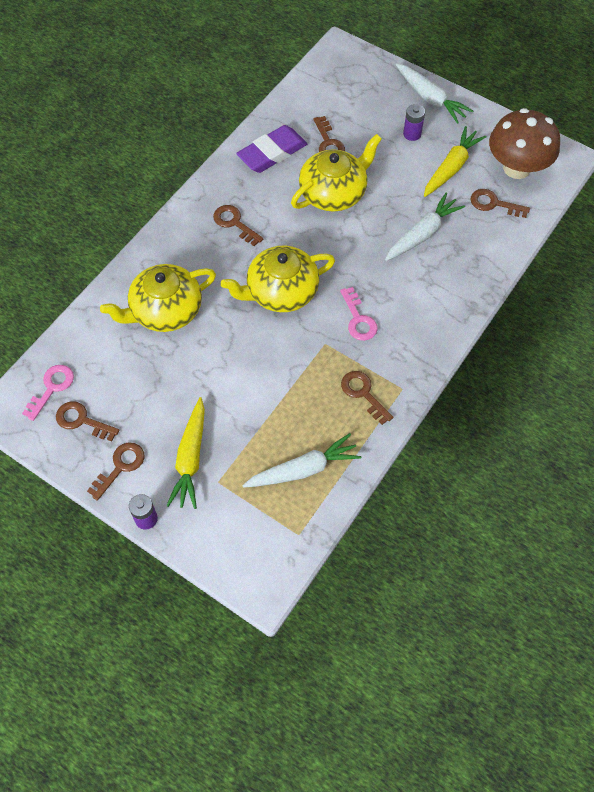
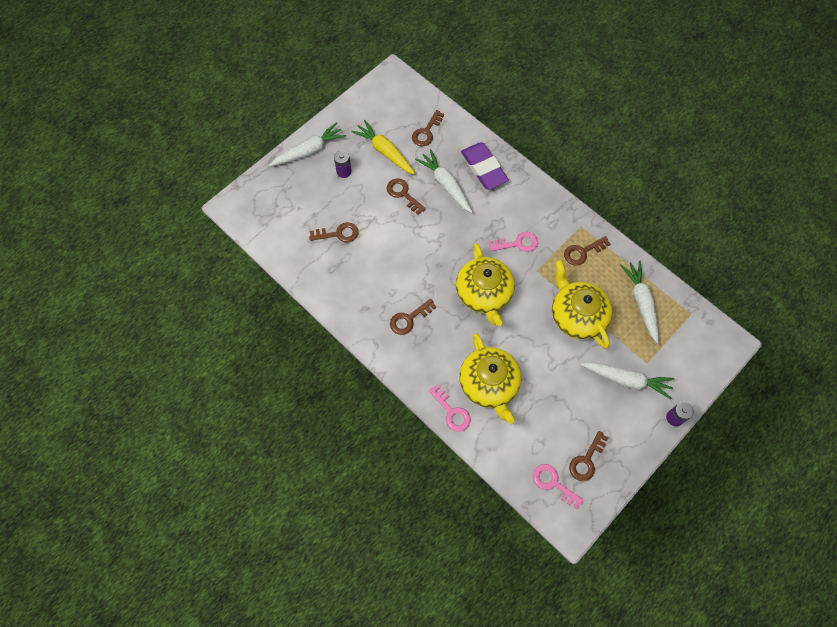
camera: 80 degrees left, 5 degrees up
(120, 467) = (630, 433): brown key -> brown key (403, 194)
(127, 278) = (452, 412): none -> pink key
(191, 458) = (626, 380): yellow carrot -> white carrot
(272, 153) = (339, 278): purple eraser -> purple eraser (483, 168)
(334, 193) = (392, 239): yellow teapot -> yellow teapot (577, 315)
(517, 168) = (395, 109): brown mushroom -> none

